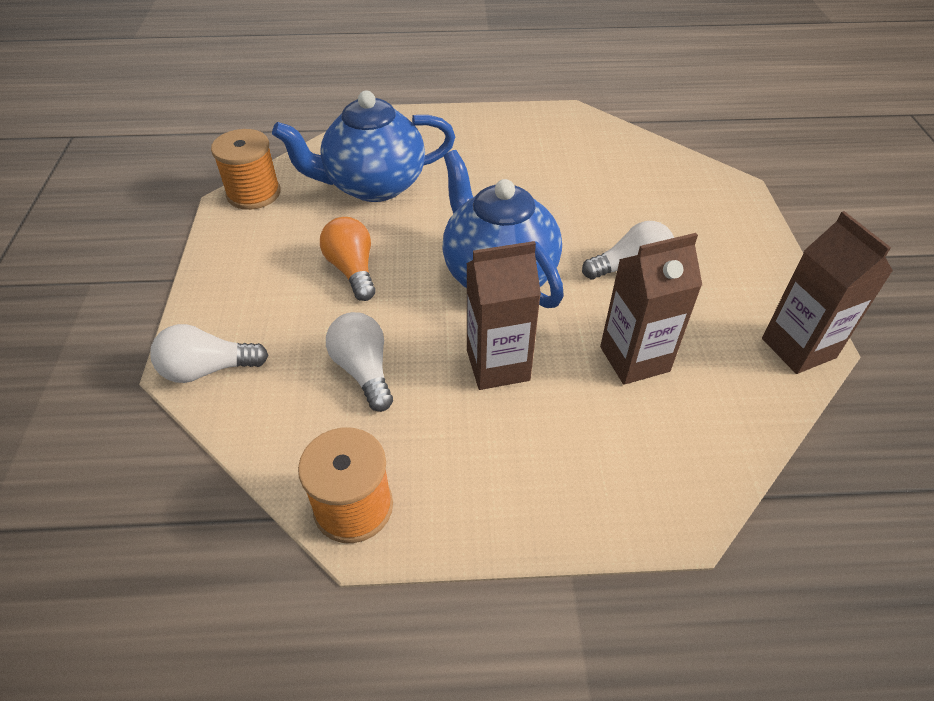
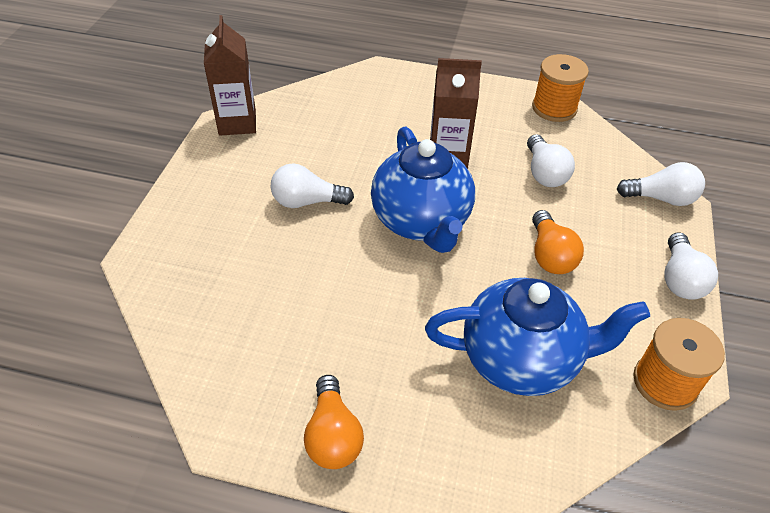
camera: 165 degrees left, 0 degrees up
(214, 275) = (680, 279): none -> white light bulb
(499, 124) = (333, 436): none -> orange light bulb
(634, 359) = (352, 140): brown carton -> none

